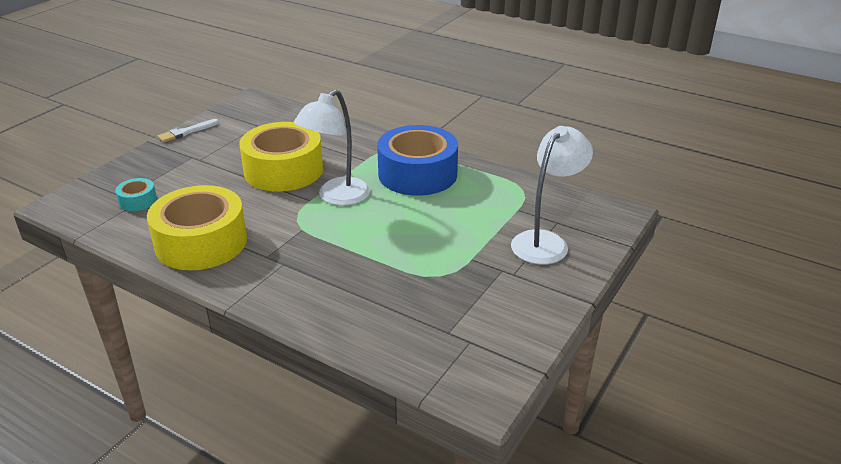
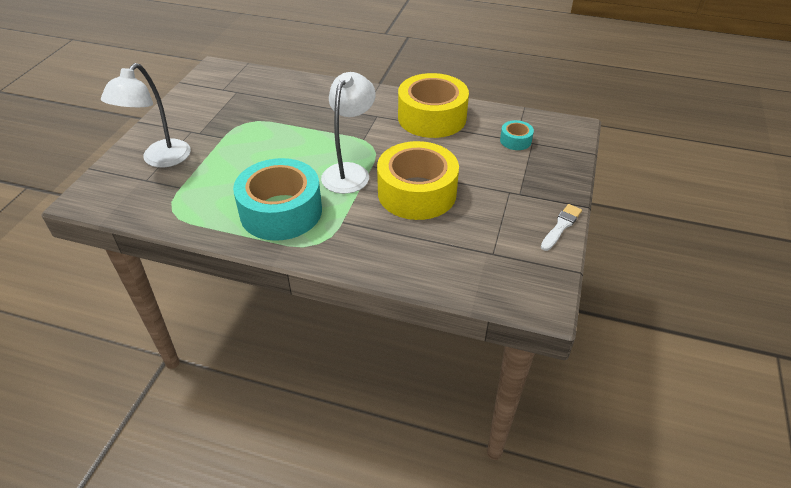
camera: 165 degrees right, 10 degrees up
(417, 174) = (281, 211): blue tape -> turquoise tape

